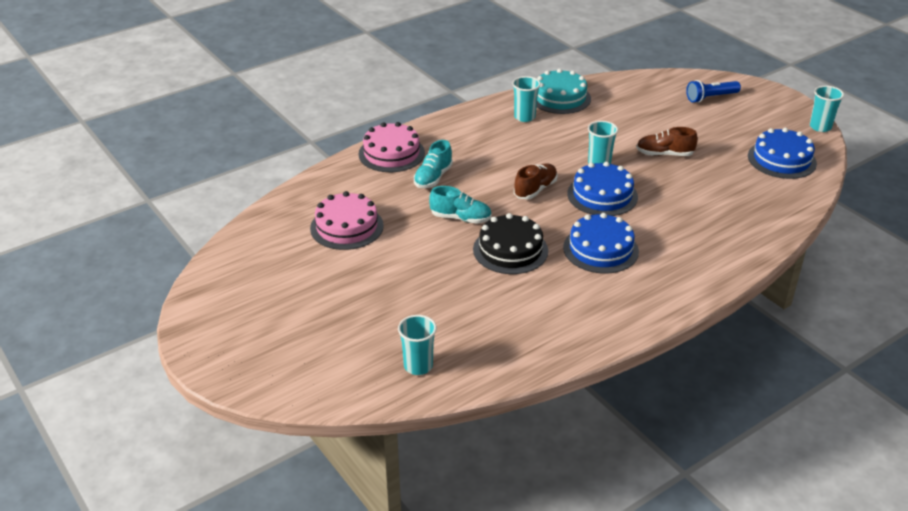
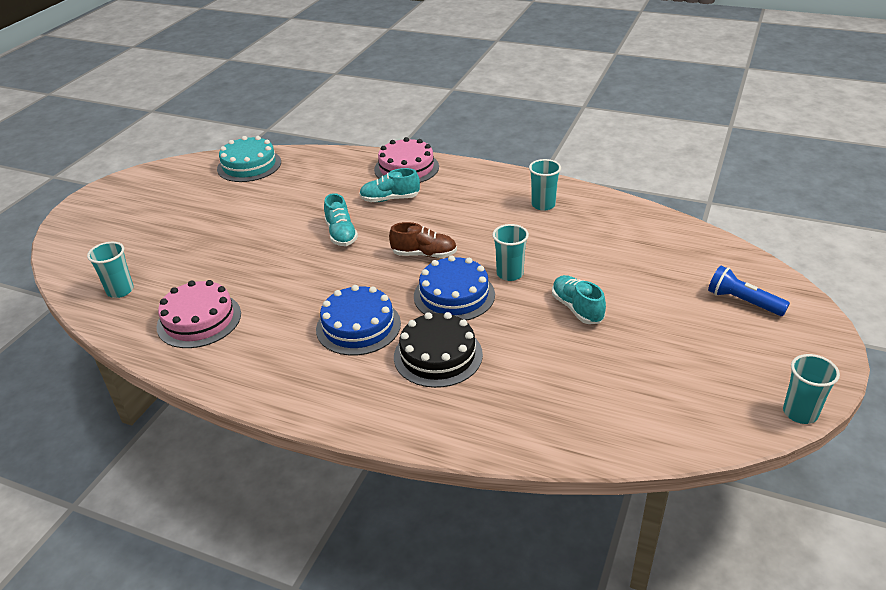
camera: 60 degrees right, 0 degrees up
(346, 227) = (283, 190): pink cake -> pink cake (199, 320)
(510, 250) = (314, 276): black cake -> black cake (438, 355)
(560, 98) = (604, 210): turquoise cake -> turquoise cake (249, 165)
(664, 154) = (577, 308): brown shoe -> turquoise shoe
(781, 159) = (673, 401): blue cake -> none

